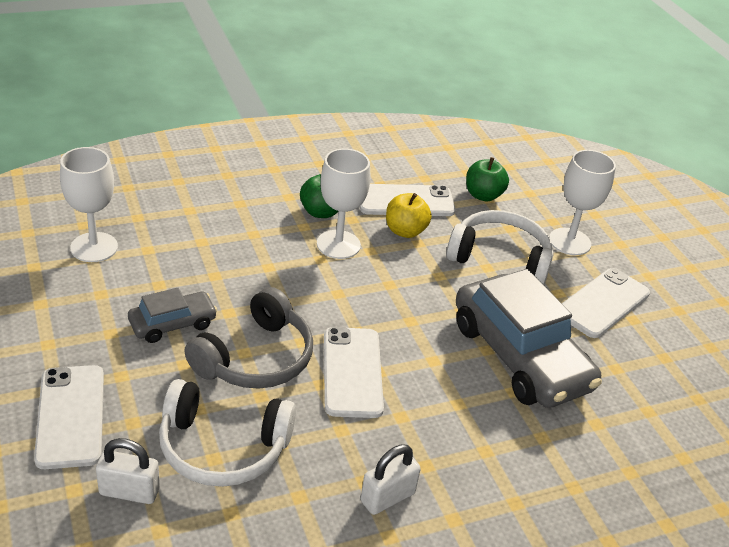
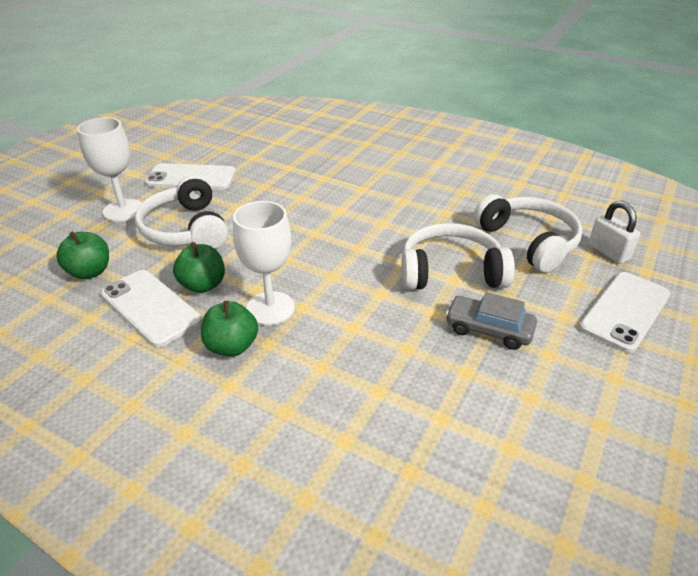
camera: 125 degrees left, 0 degrees up
(94, 247) = (497, 460): white goblet -> none
(256, 358) = (450, 271): grey headphones -> white headphones
(352, 372) = (398, 230): white phone -> none
(387, 497) = (460, 181): white padlock -> none
(405, 231) = (203, 285): yellow apple -> green apple
(520, 356) = (290, 185): grey car -> none

